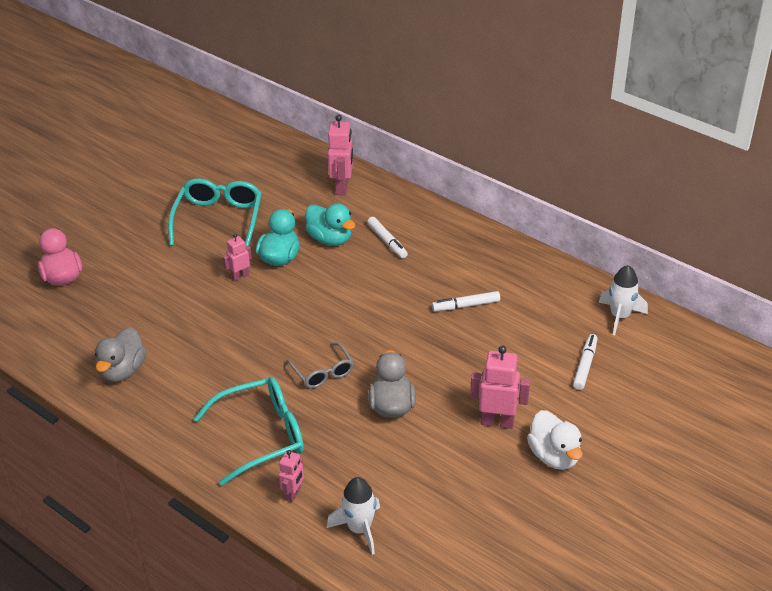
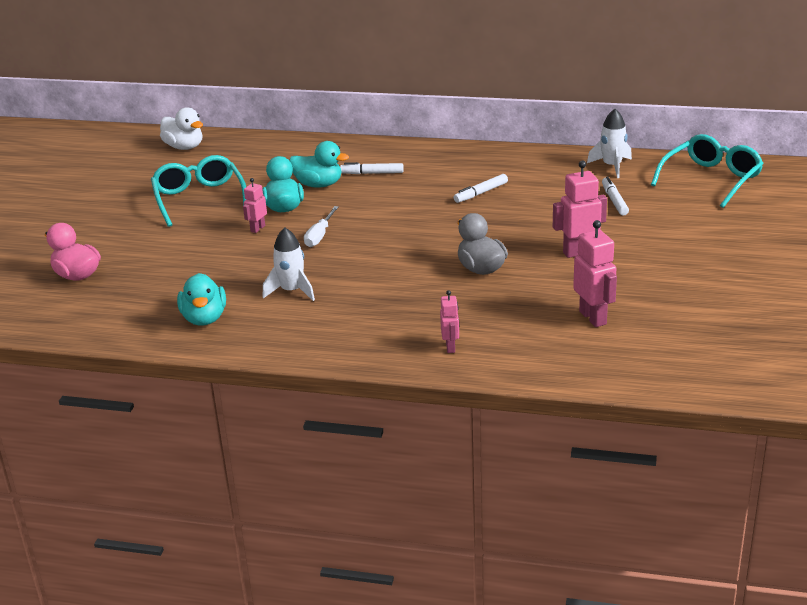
camera: 25 degrees left, 10 degrees down
(123, 370) = (204, 318): grey duck -> turquoise duck
(262, 435) = (383, 320): turquoise glasses -> turquoise glasses (711, 179)
(284, 306) = (319, 236): none -> white screwdriver
(323, 372) = (398, 266): grey glasses -> none
(342, 187) = (296, 151): pink robot -> pink robot (593, 317)
(359, 529) = (531, 350): white rocket -> white rocket (292, 291)
(387, 241) = (372, 173): white marker -> white marker turned 150 degrees clockwise
(554, 456) = (645, 258): white duck -> white duck (184, 147)

